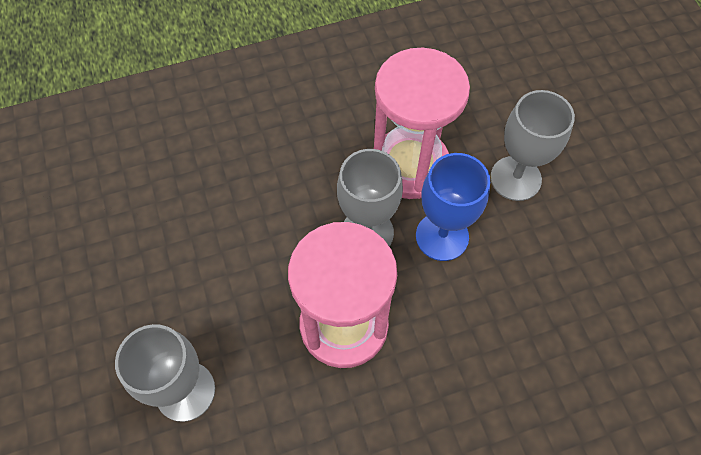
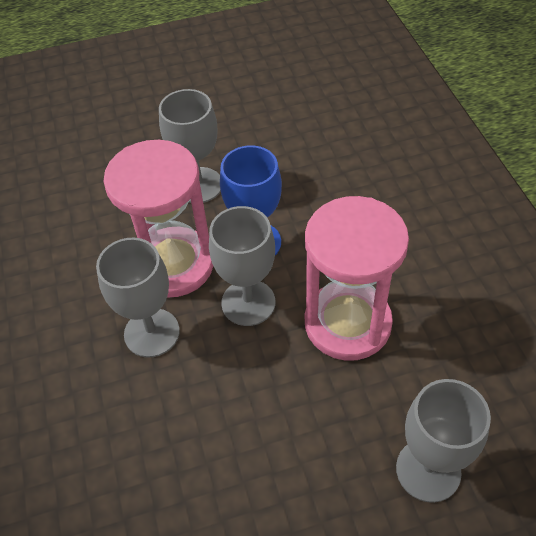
camera: 85 degrees left, 10 degrees down
(333, 156) = (152, 333): none -> grey goblet

